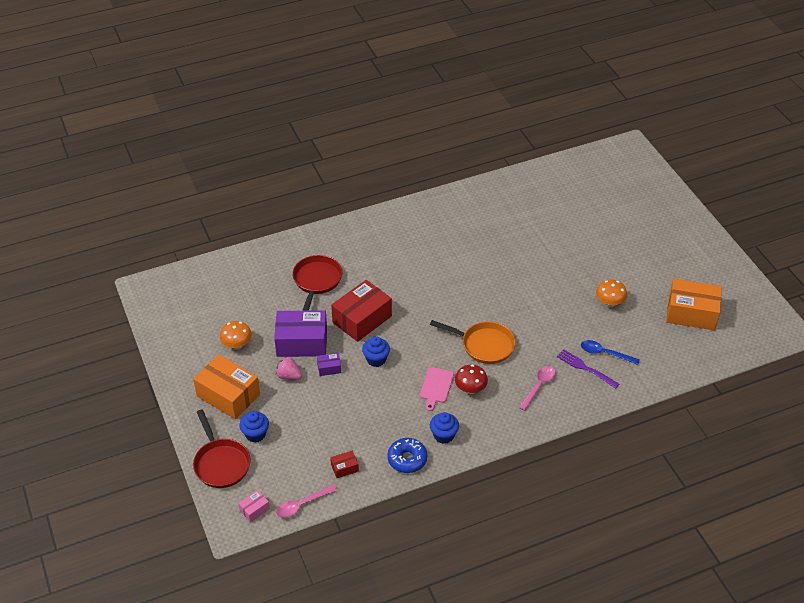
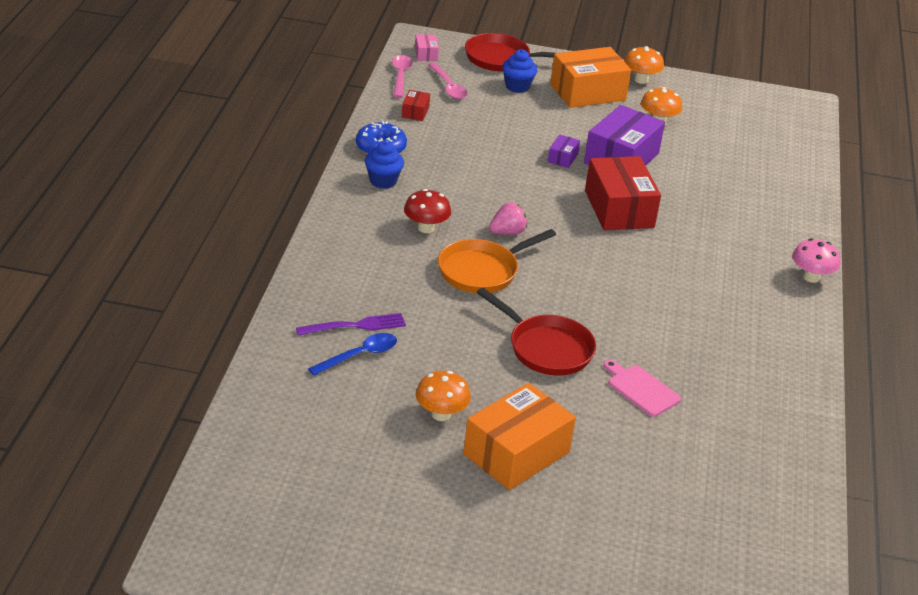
camera: 120 degrees right, 10 degrees down
(183, 377) = (641, 80): none -> orange mushroom
(289, 376) = (577, 132): pink strawberry -> pink strawberry (507, 232)
(317, 281) = (718, 207): red pan -> red pan (546, 348)
(352, 224) = (811, 277): none -> pink mushroom
(376, 359) = (543, 190): blue cupcake -> none
(436, 387) = (456, 208): pink cutting board -> pink cutting board (641, 389)
(539, 386) = (371, 276): pink spoon -> pink spoon (449, 87)
(691, 313) = (335, 483): orange box -> orange box (516, 453)

